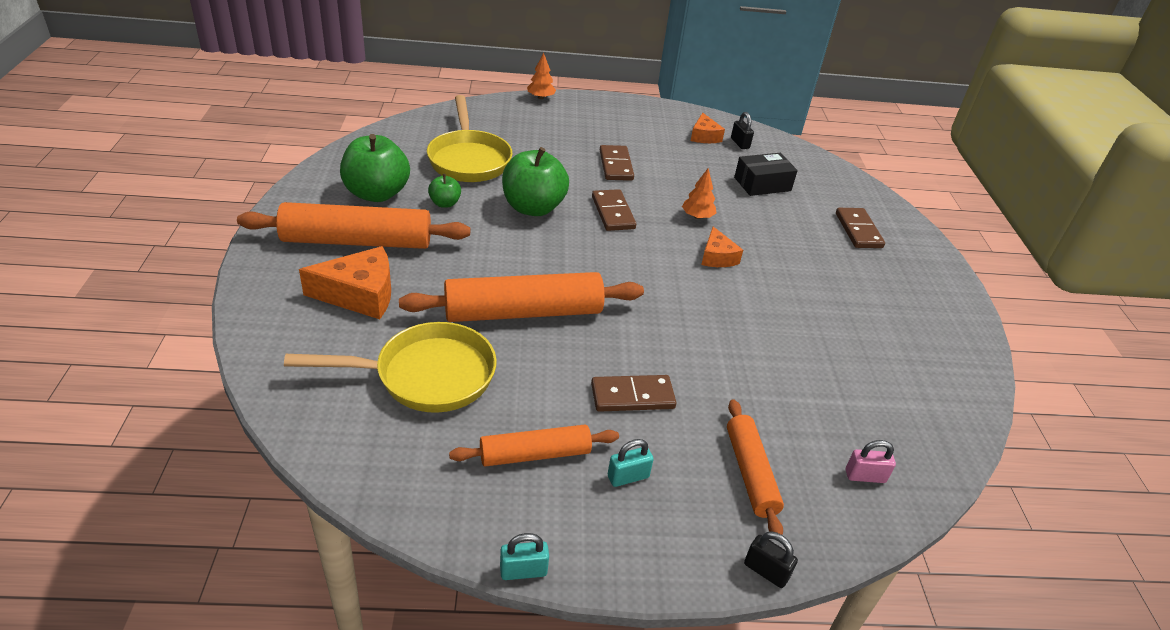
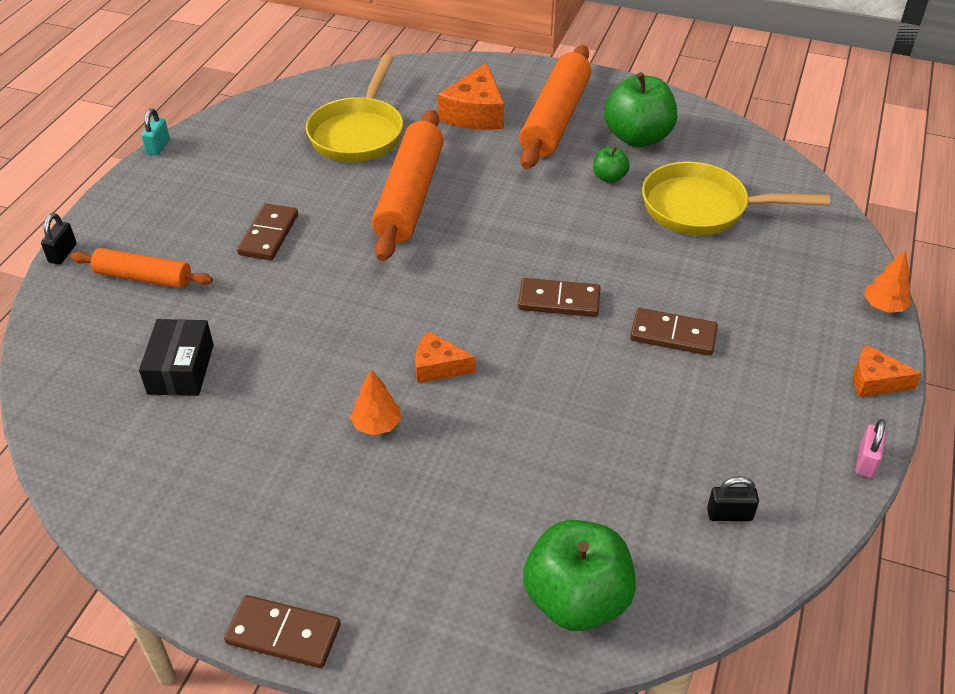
camera: 115 degrees right, 5 degrees up
(533, 208) = (586, 238): green apple -> green apple (576, 599)
(535, 454) = (246, 170): orange rolling pin -> none
(628, 477) = (192, 209): turquoise padlock -> none
(697, 216) = (529, 379): orange tree -> orange tree (377, 425)
(704, 136) = (755, 471): orange cheese -> orange cheese (875, 381)
(762, 184) = (595, 490): black box -> black box (181, 369)
(766, 571) = (63, 253): black padlock -> black padlock turned 45 degrees counterclockwise
(858, 230) = (439, 562): brown domino -> brown domino (283, 634)
(865, 476) = (84, 350): pink padlock -> pink padlock (866, 461)

